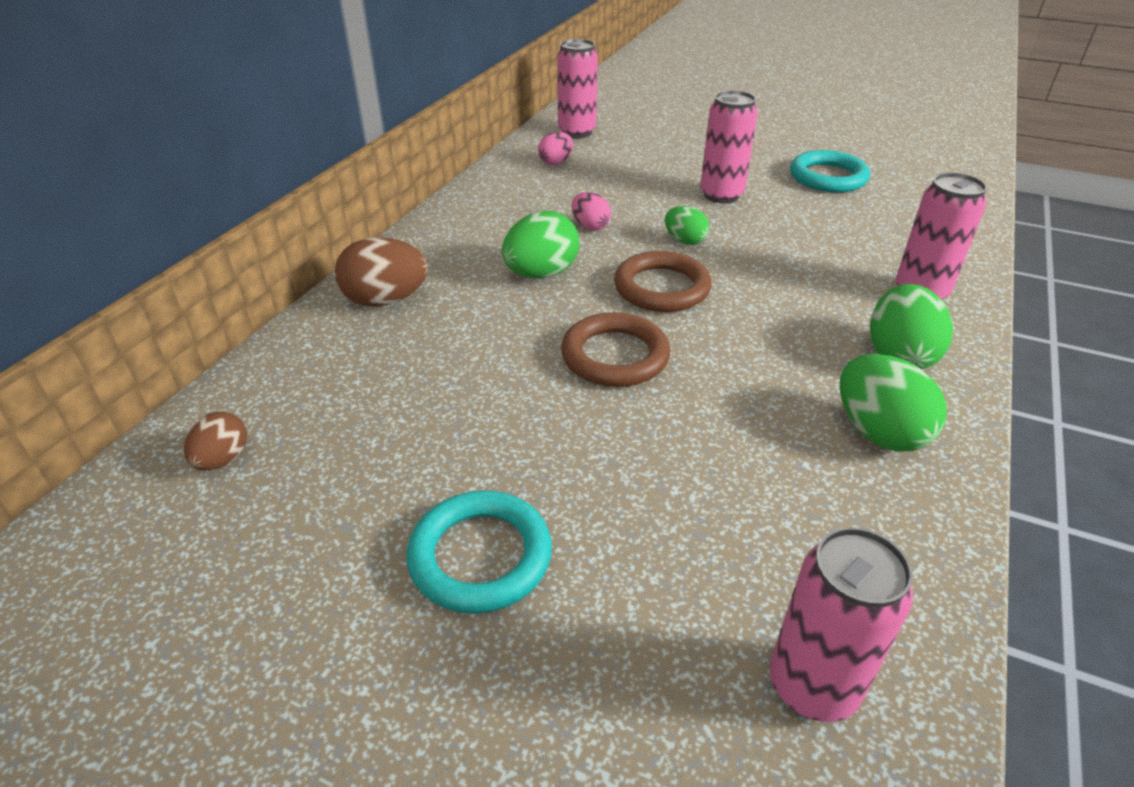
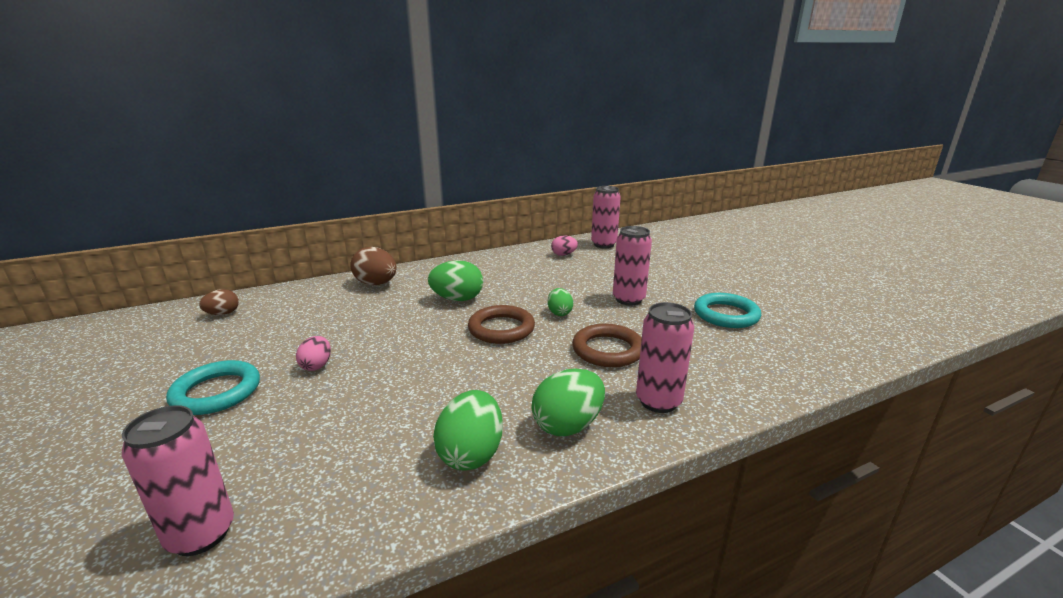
camera: 40 degrees right, 15 degrees down
(590, 226) = (522, 288): pink egg -> pink egg (316, 365)
(615, 356) = (418, 347): brown ring -> brown ring (607, 350)

